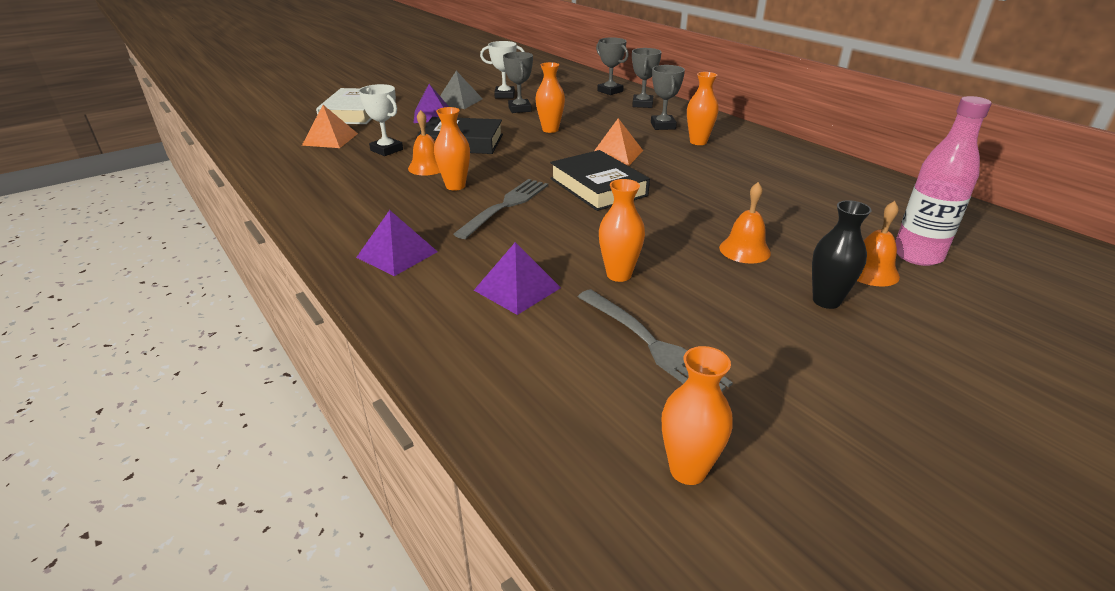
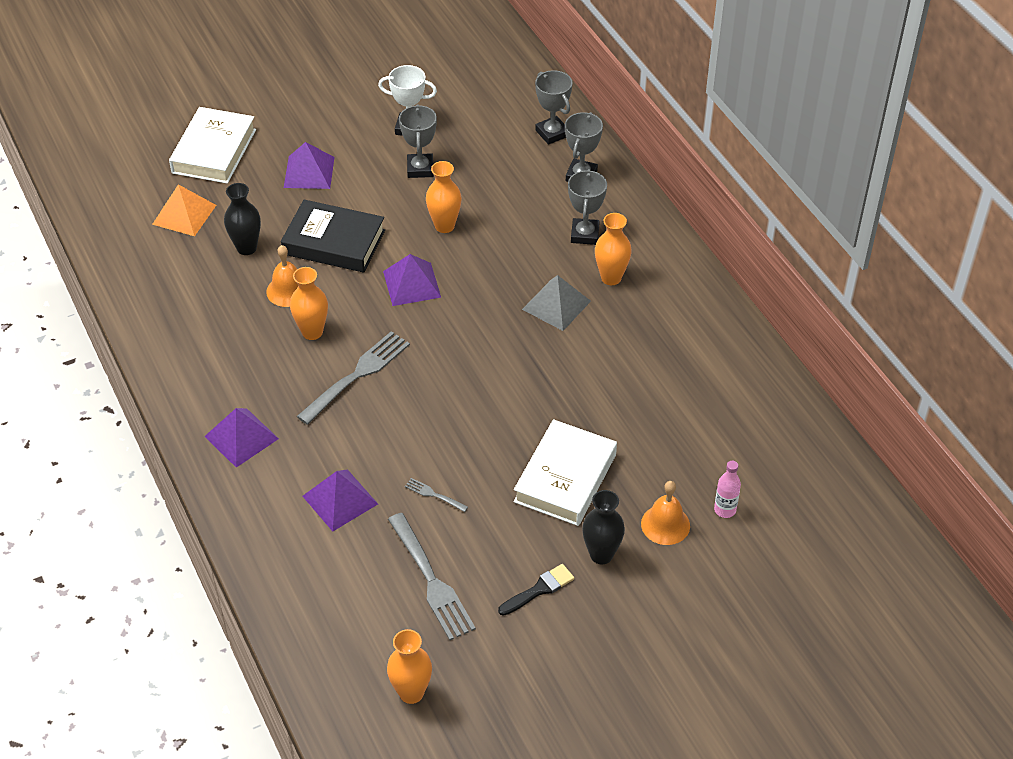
camera: 10 degrees right, 15 degrees up
(386, 150) = (246, 248): white trophy -> black vase
(459, 101) = (347, 137): grey pyramid -> grey pyramid (556, 305)
(535, 156) = (411, 284): none -> purple pyramid
(598, 187) = (461, 355): black book -> none
(616, 154) = (504, 292): orange pyramid -> none
(619, 275) = (434, 495): orange vase -> grey fork
(744, 250) = (565, 478): orange bell -> white book
(781, 338) = (539, 590): none -> black brush
(917, 255) = (725, 510): pink bottle -> pink bottle, size x0.50

